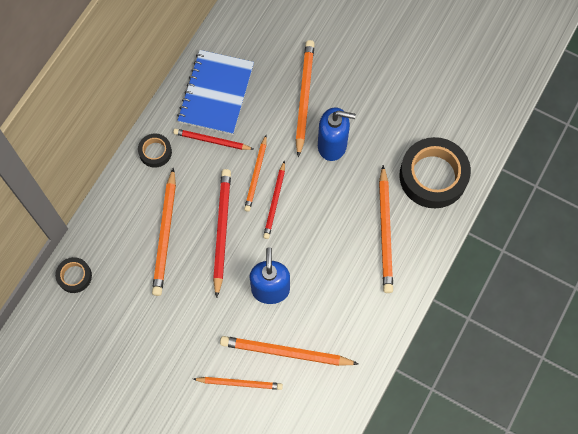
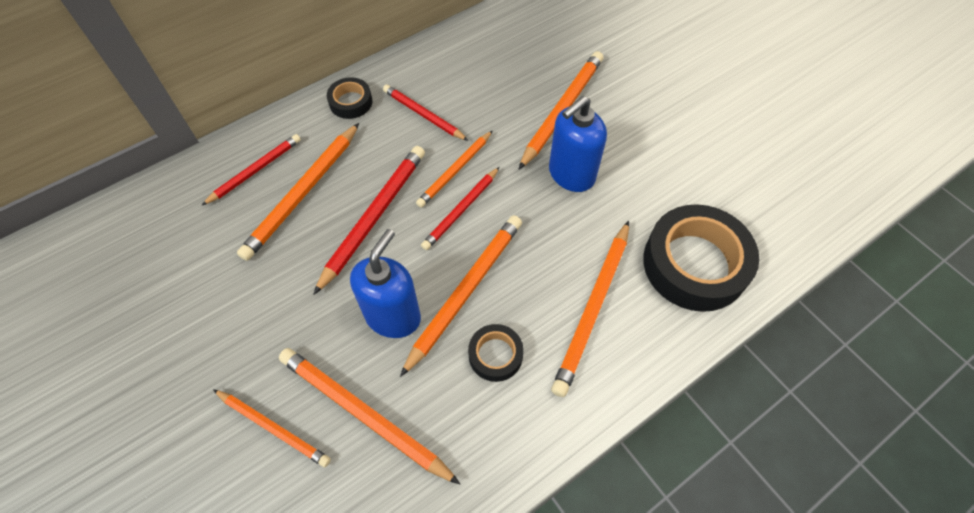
camera: 25 degrees right, 10 degrees down
(74, 276) = (166, 196): black tape -> black tape (495, 355)
(122, 232) = (255, 170): none -> red pencil
(216, 93) = (458, 70): blue notebook -> none
(305, 255) = (465, 291): none -> orange pencil
(332, 145) = (571, 174): blue soap dispenser -> blue soap dispenser turned 105 degrees clockwise

